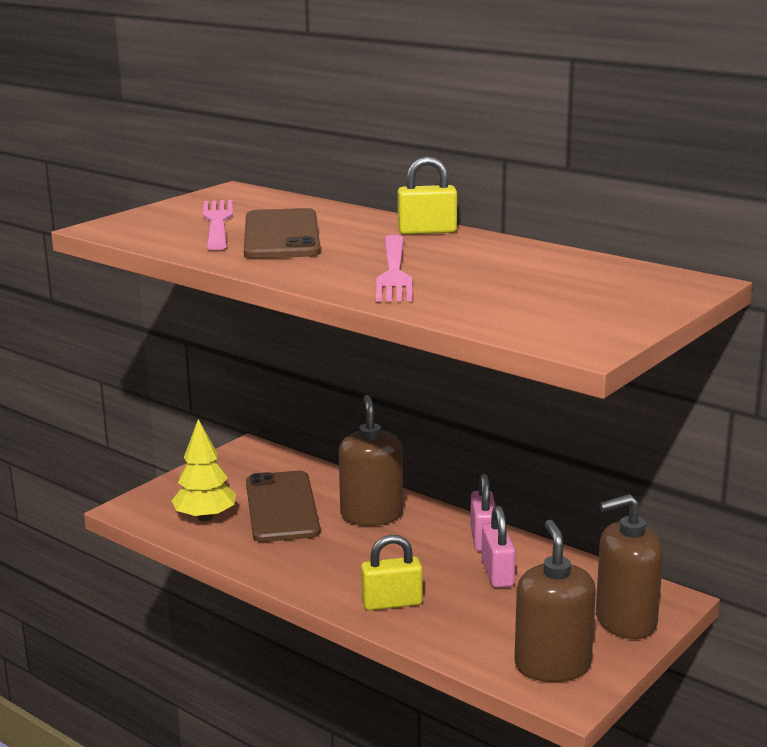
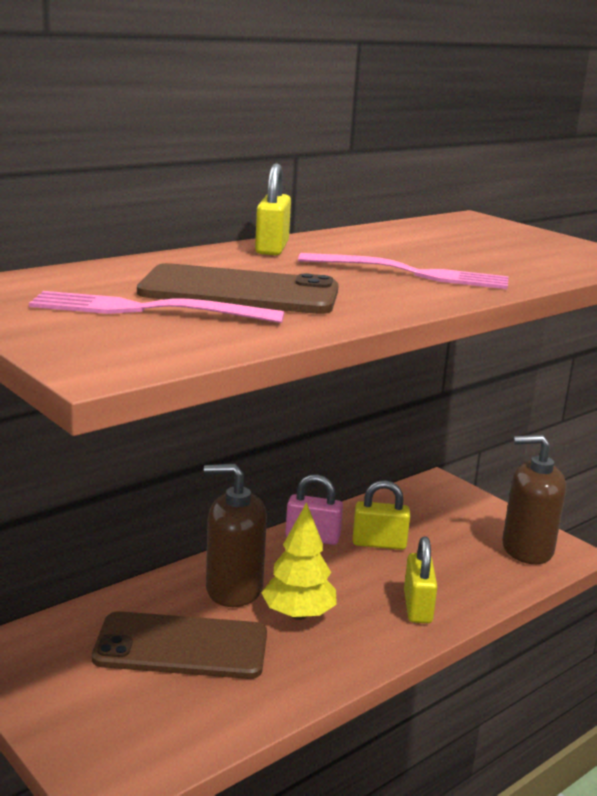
camera: 80 degrees left, 0 degrees up
(205, 517) = (175, 712): yellow tree -> yellow tree (298, 614)
(497, 574) = (379, 543): pink padlock -> yellow padlock
(625, 621) = (465, 506): brown soap dispenser -> none

